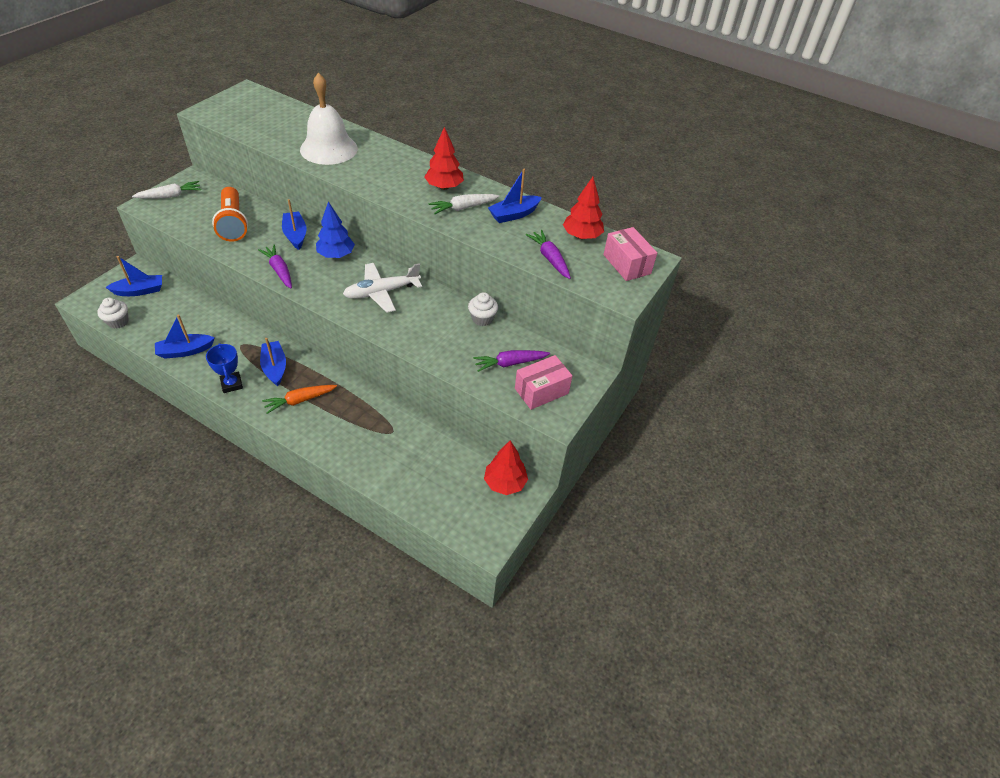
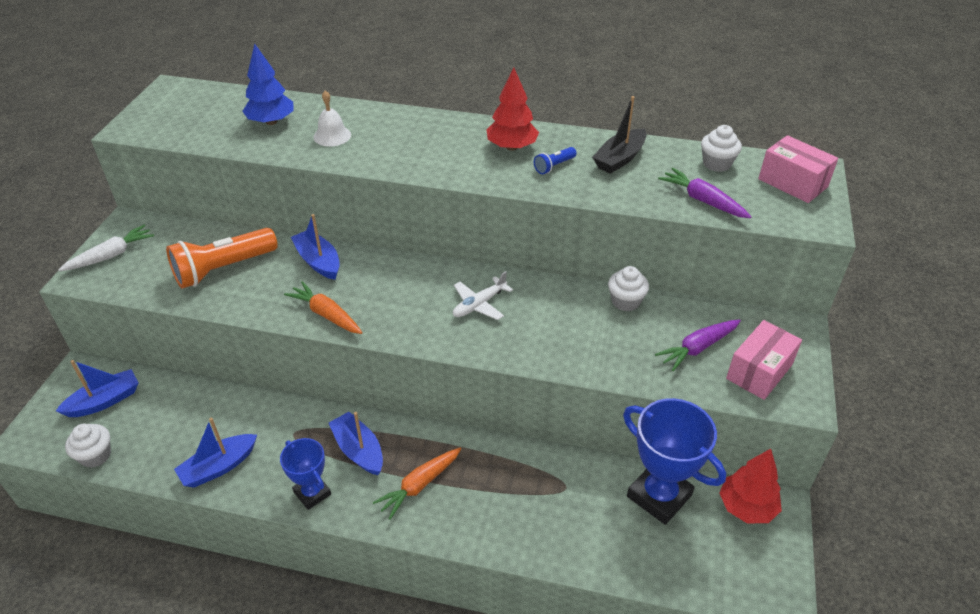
camera: 15 degrees left, 5 degrees down
(233, 223) = (223, 269): orange flashlight -> orange flashlight turned 90 degrees clockwise
(279, 270) = (326, 314): purple carrot -> orange carrot
(329, 149) = (332, 136): white bell -> white bell, size x0.48
(336, 255) = (389, 273): blue tree -> blue tree (271, 122)
(381, 292) = (479, 304): white plane -> white plane, size x0.64
(450, 457) = (659, 496): none -> blue trophy
(463, 208) = (554, 166): white carrot -> blue flashlight
(514, 214) = (619, 159): blue boat -> black boat
(581, 236) = (716, 164): red tree -> white cupcake

